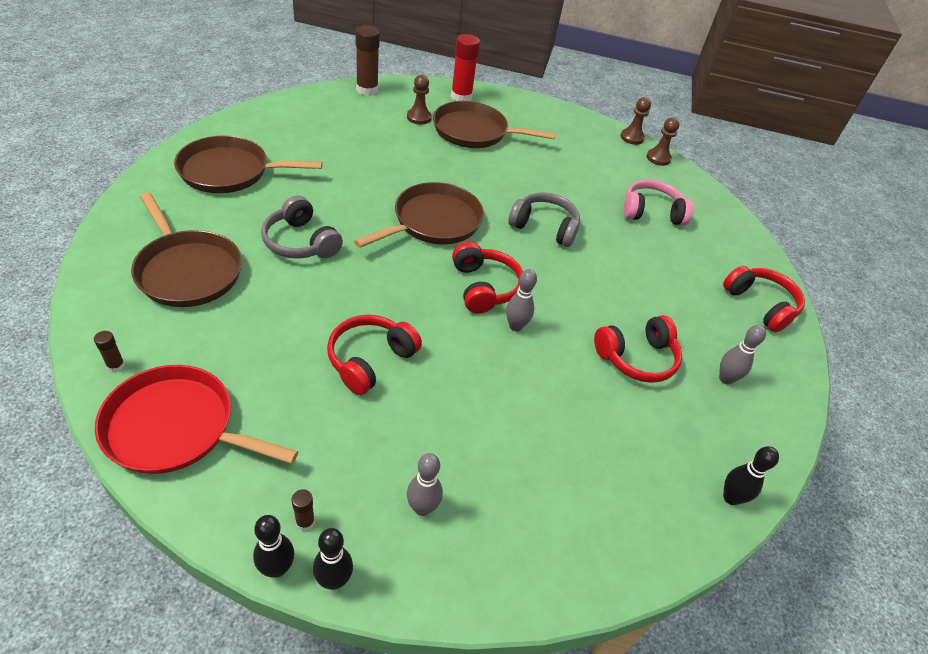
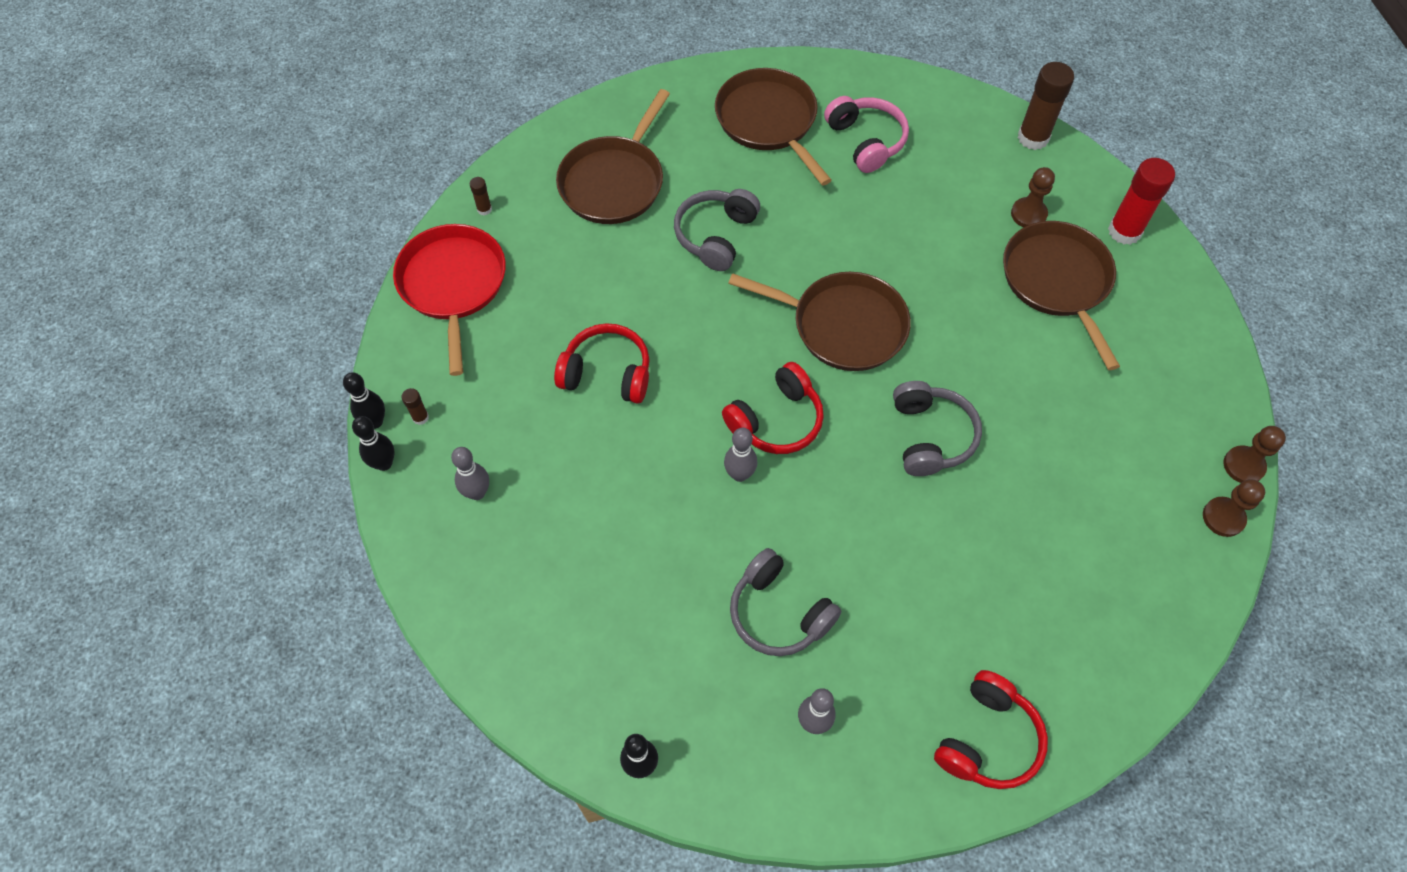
camera: 70 degrees right, 15 degrees up
(637, 358) = (778, 613): red headphones -> grey headphones
(651, 212) = (1075, 548): pink headphones -> pink headphones (866, 141)

